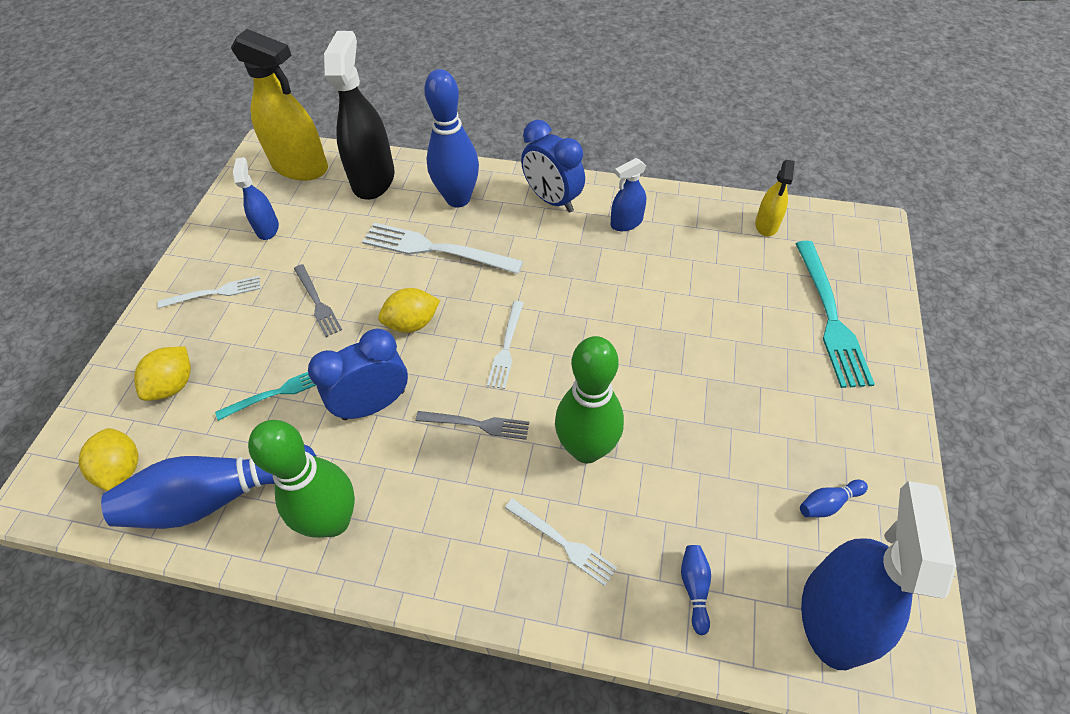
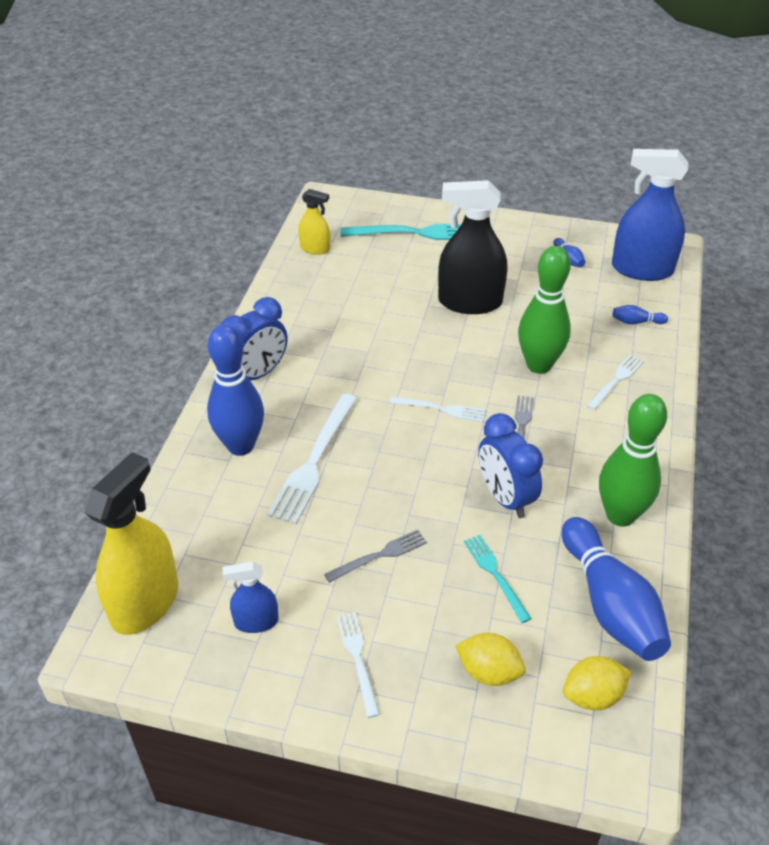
camera: 90 degrees left, 10 degrees down
(373, 179) = (190, 523): black spray bottle -> black spray bottle (470, 302)
(412, 323) = (411, 475): yellow lemon -> none
(626, 222) = (298, 327): blue spray bottle -> none

